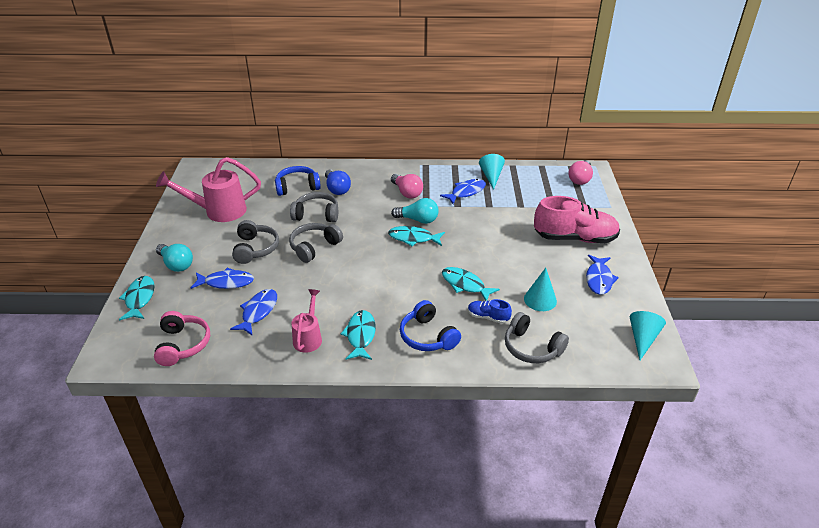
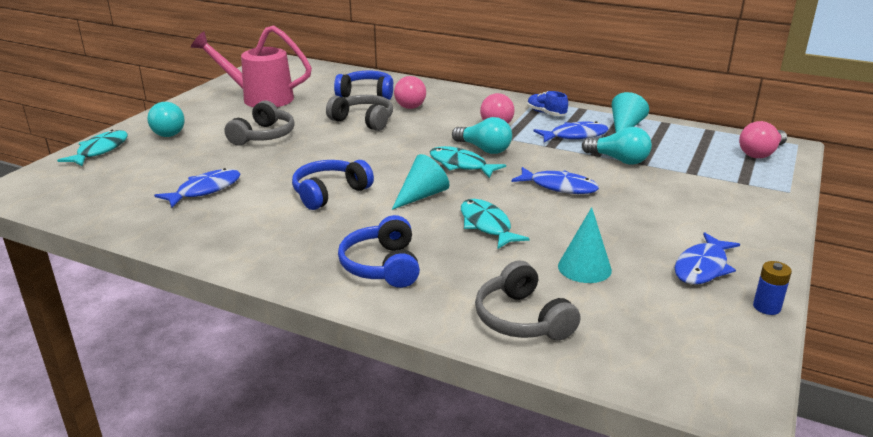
camera: 25 degrees right, 10 degrees down
(183, 345) = (94, 199): pink headphones -> none
(226, 282) = (200, 157): blue fish -> blue fish (559, 187)
(309, 337) = (234, 227): pink watering can -> none
(314, 247) = (330, 148): grey headphones -> none
(337, 189) = (410, 104): blue light bulb -> pink light bulb
(347, 288) = (329, 193): none -> blue headphones
(360, 335) = (297, 242): turquoise fish -> none
(488, 317) = (487, 267): blue shoe -> blue shoe (546, 113)
(505, 207) = (618, 160): none -> turquoise light bulb
(575, 238) = (700, 213): pink shoe -> none
(642, 338) = (723, 359): turquoise cone -> turquoise cone (421, 195)
(643, 297) = (766, 307): none -> blue battery

